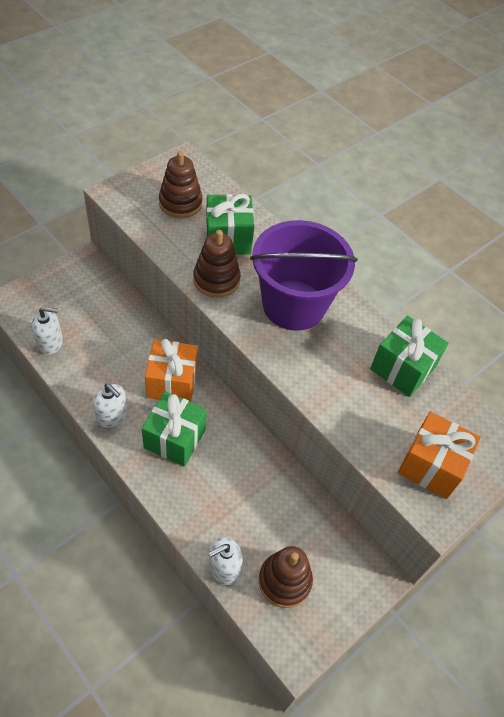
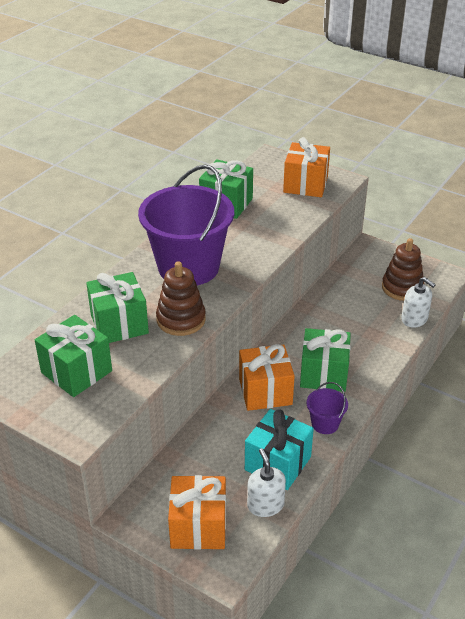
camera: 100 degrees left, 15 degrees down
(55, 297) = (198, 526): none -> orange gift
(86, 364) = (278, 463): none -> turquoise gift
(112, 415) = (325, 424): white soap dispenser -> purple bucket
(180, 203) = (76, 372): brown stacking toy -> green gift

